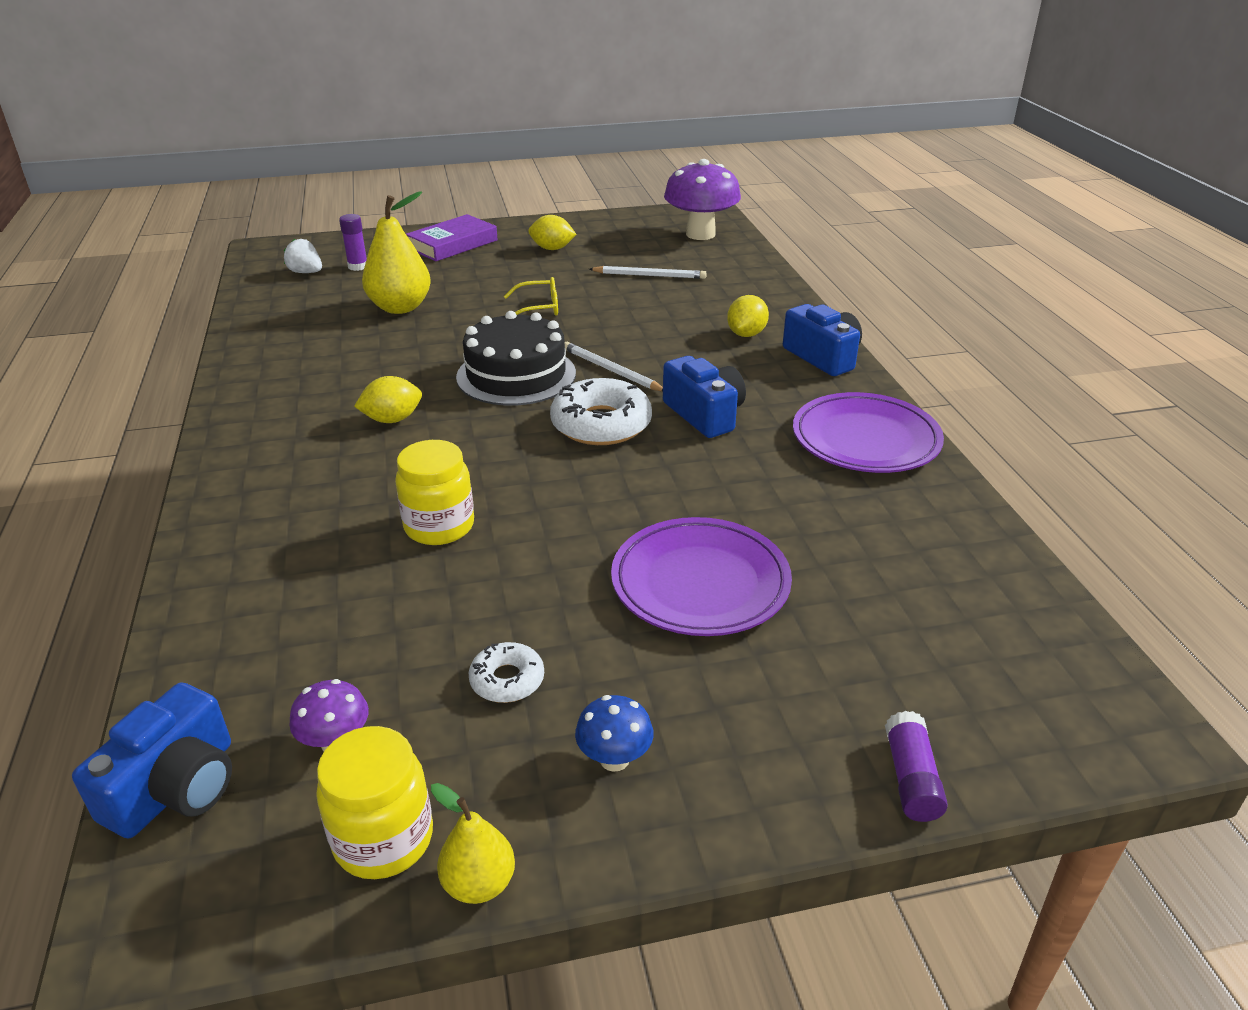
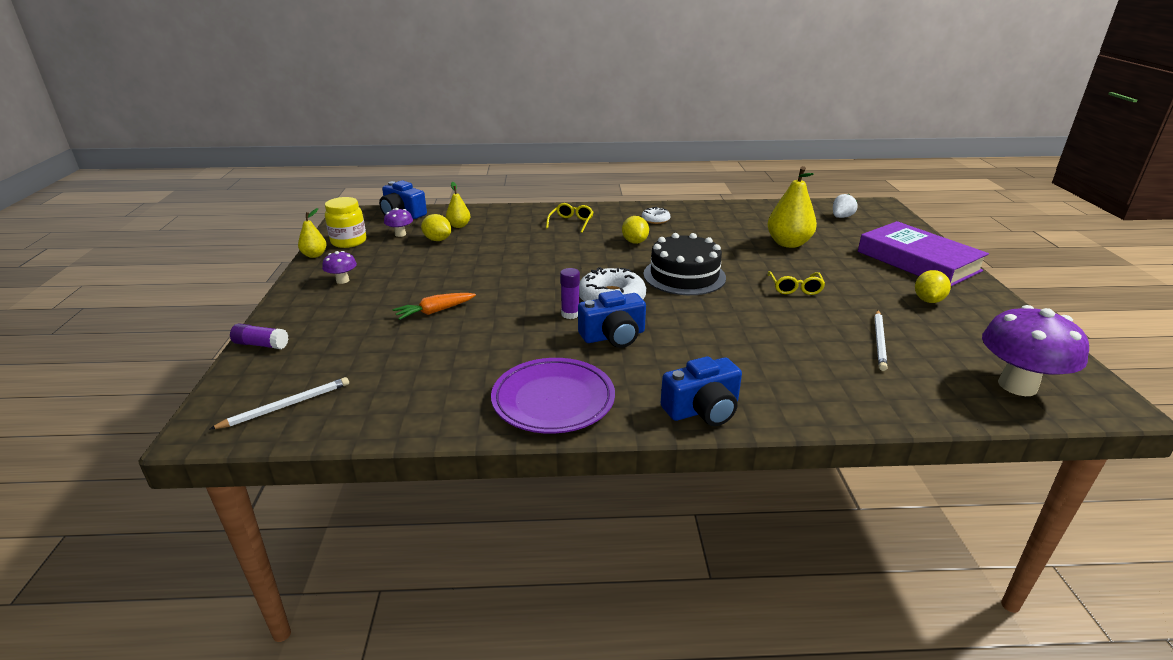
camera: 100 degrees right, 5 degrees down
(288, 648) = (459, 226): none -> yellow pear
(292, 492) = (571, 222): none -> yellow glasses
(358, 266) = (857, 231): purple glue stick -> purple glue stick (570, 314)
(439, 526) = (525, 252): yellow jar -> none
(453, 244) = (918, 261): purple book -> purple book, size x1.52
(507, 680) = (406, 263): white donut -> white donut (655, 219)
(611, 370) = (687, 308): white pencil -> white pencil (286, 406)
(614, 759) = (342, 280): blue mushroom -> purple mushroom
(700, 583) = (434, 311): purple plate -> orange carrot
(746, 334) = (751, 375): yellow lemon -> yellow lemon (437, 240)

